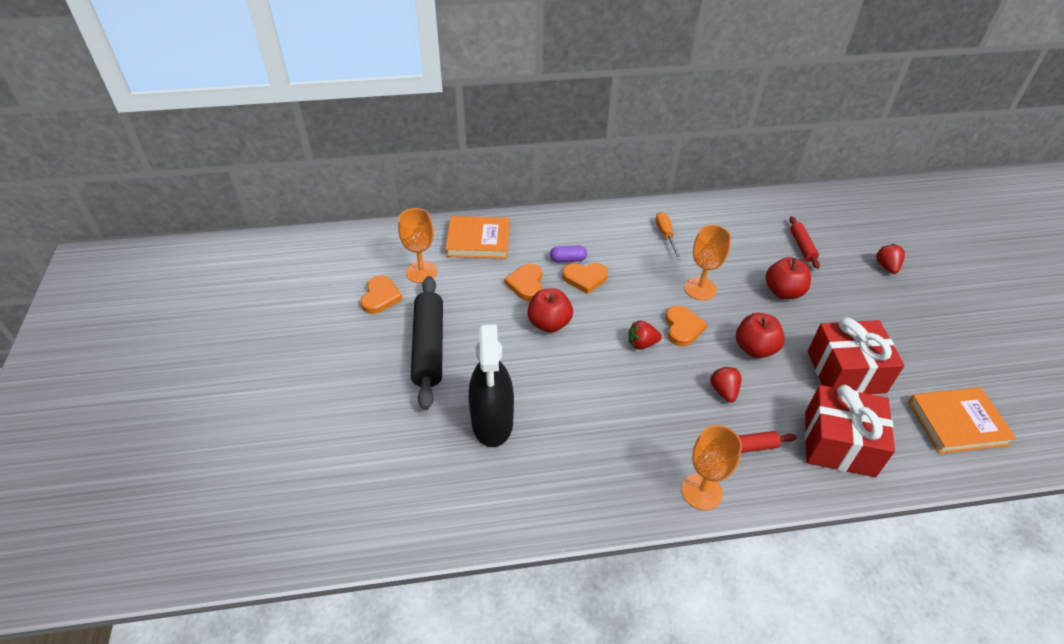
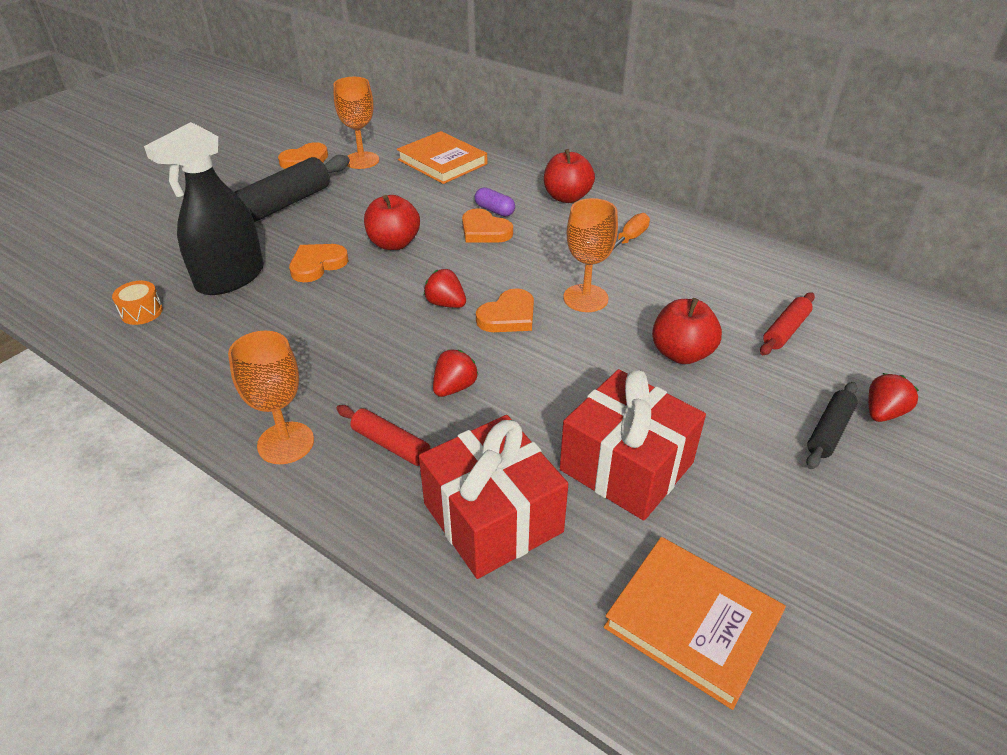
camera: 45 degrees right, 5 degrees down
(479, 490) = (141, 312): none -> orange drum
(526, 284) = (426, 208): orange heart -> orange heart (317, 265)
(755, 348) = (553, 377): red apple -> red apple (567, 197)
(883, 291) = (829, 431): none -> black rolling pin

